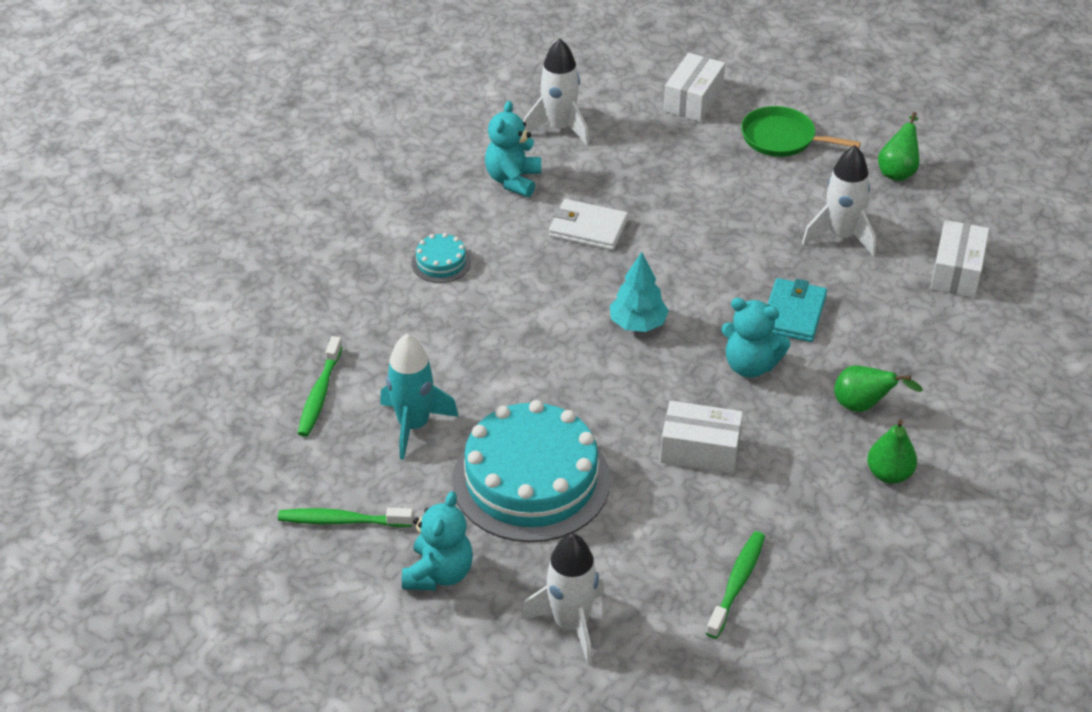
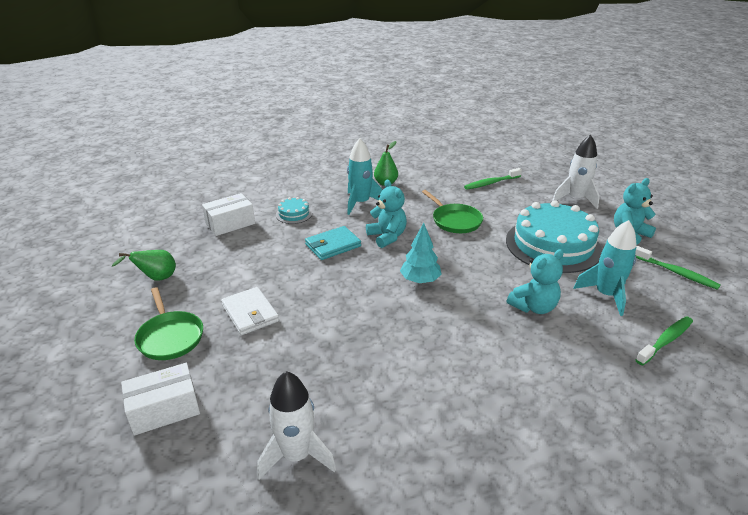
camera: 140 degrees left, 10 degrees down
(441, 262) = (514, 386): turquoise cake -> turquoise cake (294, 214)
(513, 180) = (392, 425): turquoise teddy bear -> turquoise teddy bear (533, 307)
(588, 228) = (381, 350): white wallet -> white wallet (250, 313)
(700, 450) = (455, 221): white box -> green pan
(840, 236) = (248, 264): white rocket -> none
(863, 406) = (360, 203): green pear -> turquoise rocket

